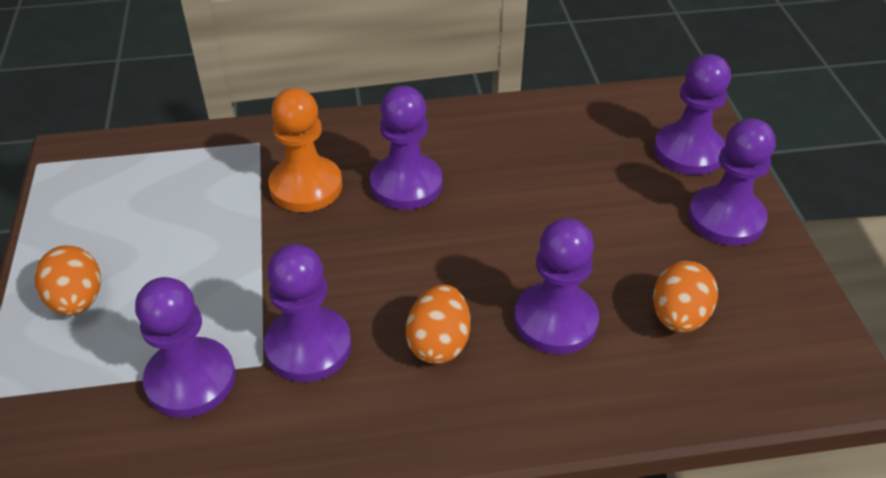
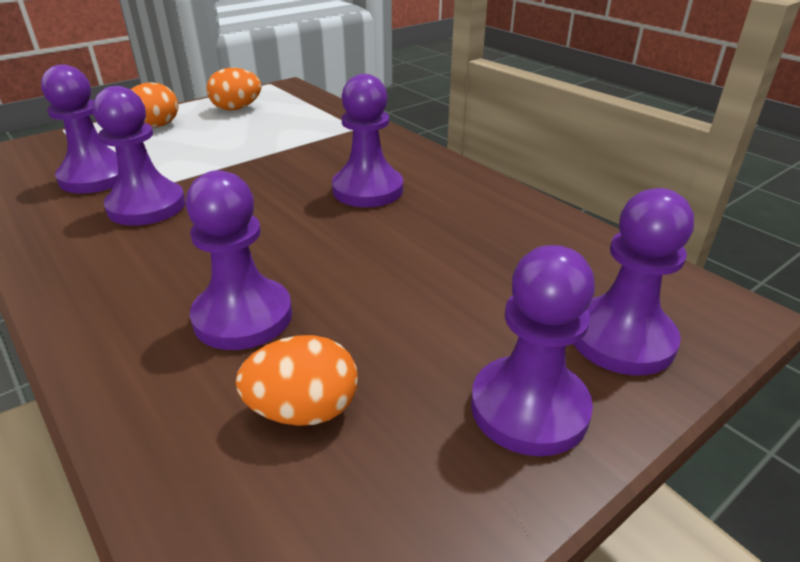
camera: 60 degrees right, 10 degrees down
(306, 186) = (324, 155): orange pawn -> none
(439, 343) = (176, 260): orange egg -> orange egg (236, 108)

